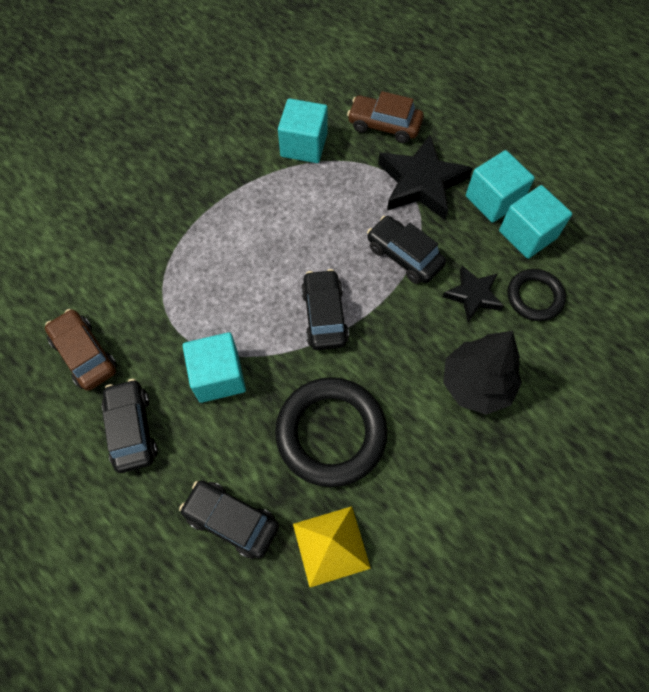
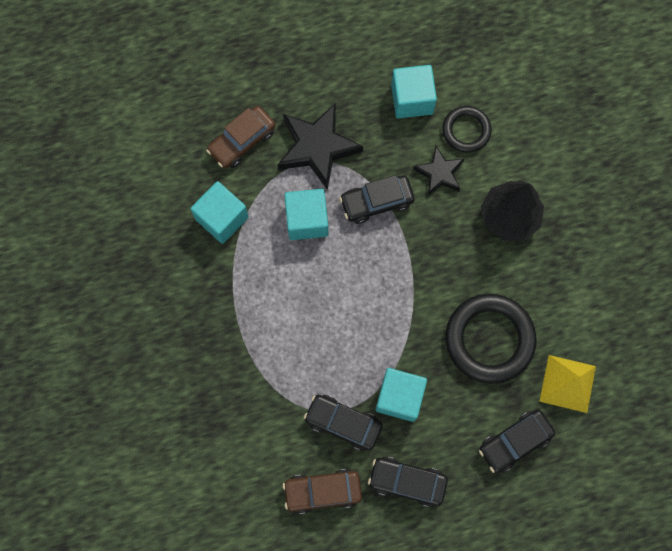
camera: 60 degrees left, 10 degrees up
(324, 315) = (393, 292): black car -> black car (343, 423)
(493, 199) = (366, 103): turquoise cube -> turquoise cube (307, 220)

